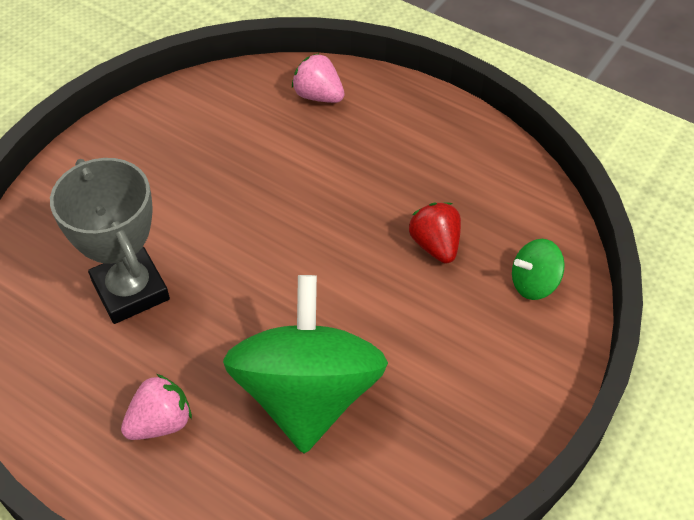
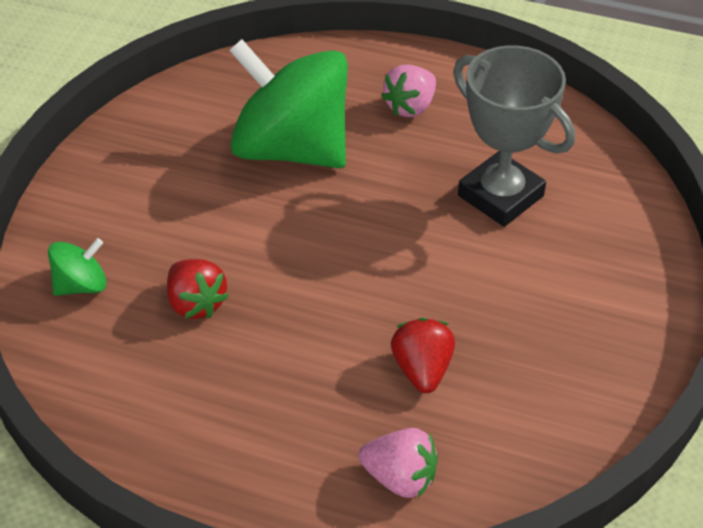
camera: 165 degrees right, 5 degrees down
(273, 158) = (422, 369): none -> red strawberry
(307, 394) = (291, 148): green spinning top -> green spinning top turned 135 degrees clockwise

